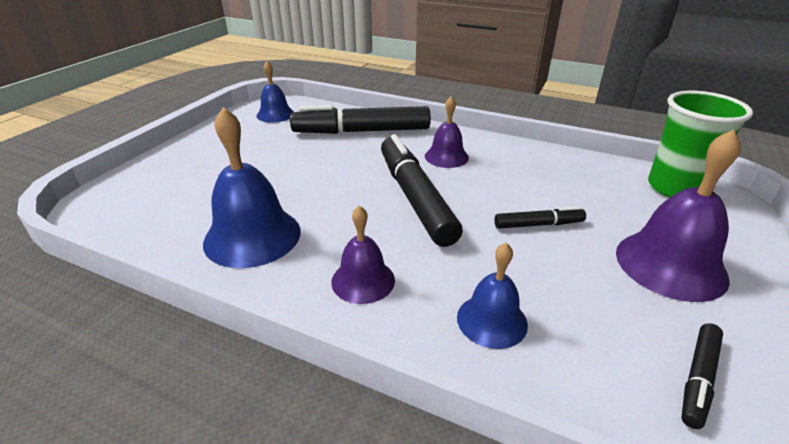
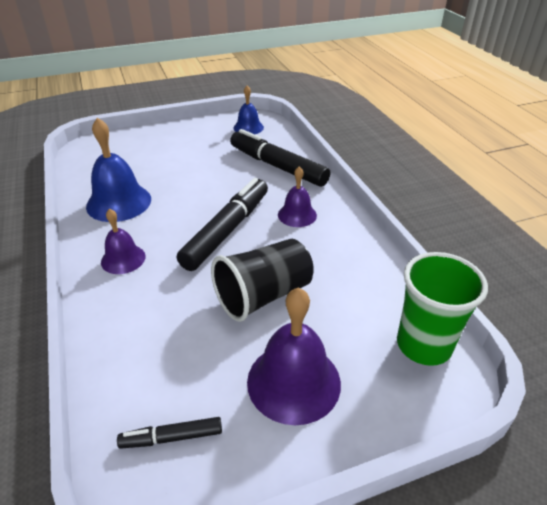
camera: 45 degrees right, 5 degrees up
(492, 320) = (138, 323): blue bell -> none
(538, 224) = (263, 295): black marker -> black cup

